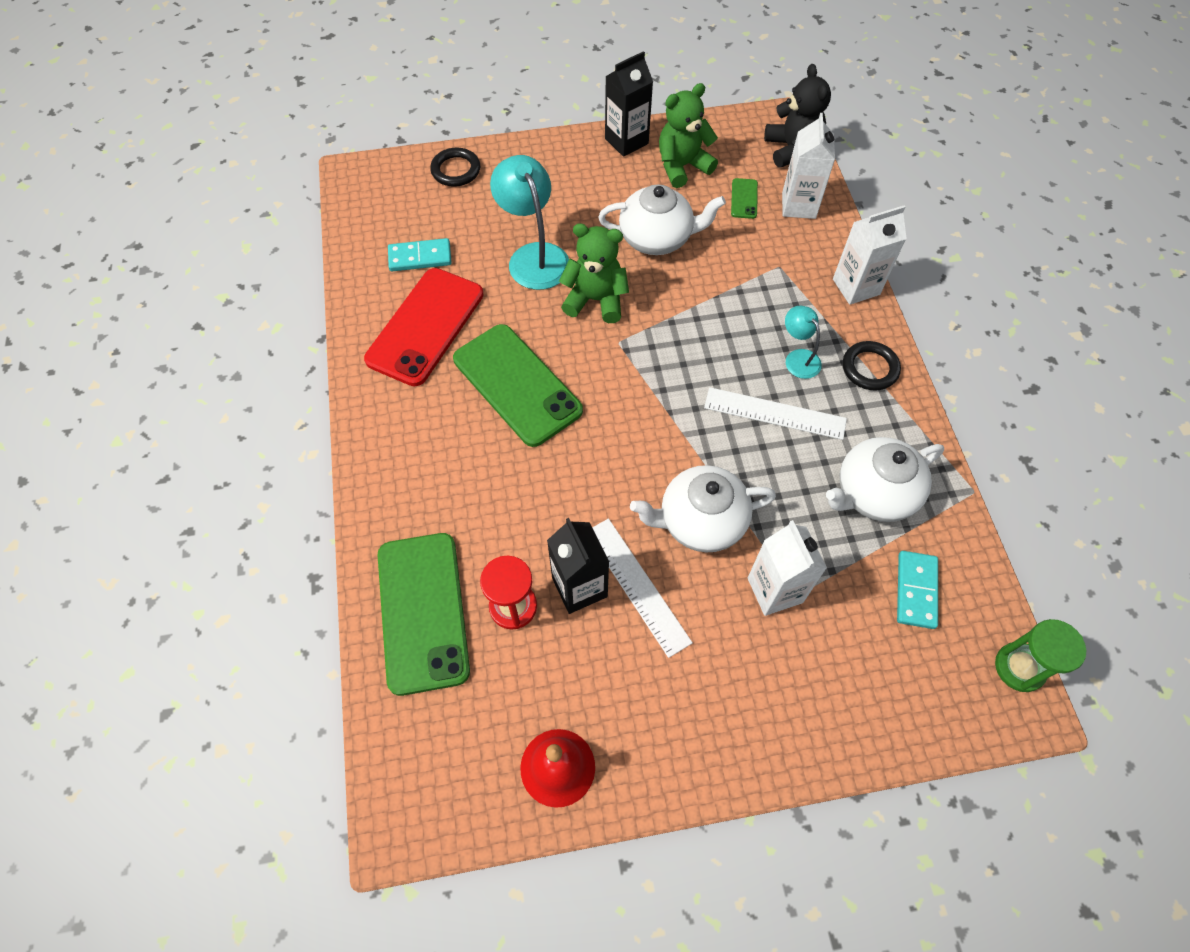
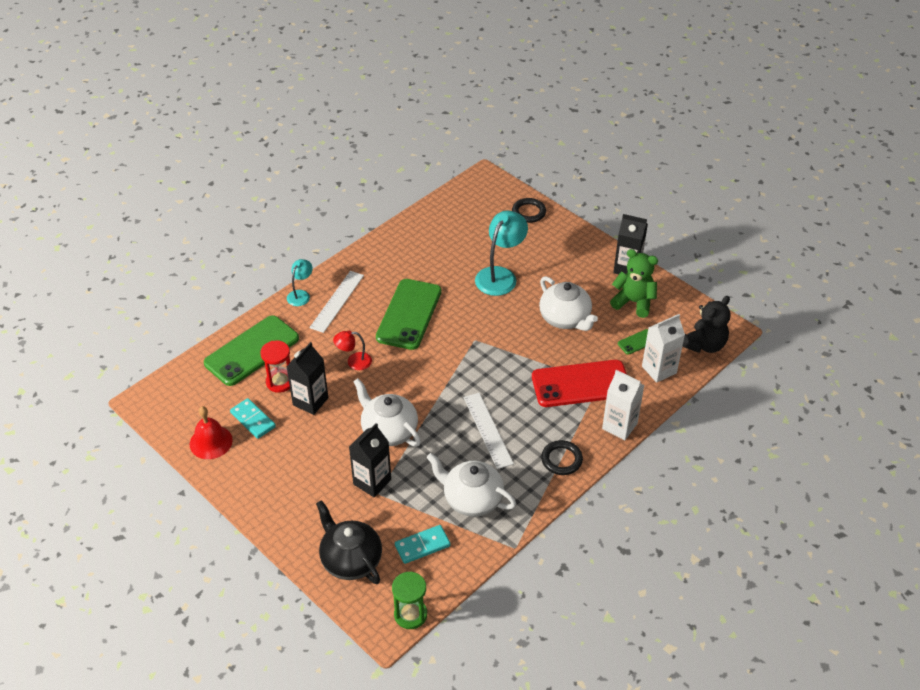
camera: 55 degrees right, 15 degrees down
(420, 257) = (455, 233): turquoise domino -> turquoise domino (253, 420)
(425, 327) = (413, 260): red phone -> red phone (581, 384)
(549, 494) = (354, 362): none -> red lamp
(595, 300) = (494, 316): green teddy bear -> none
(637, 585) = (329, 423): white ruler -> white ruler (337, 301)
(775, 590) = (372, 482): white carton -> black carton
(798, 358) = (537, 423): turquoise lamp -> turquoise lamp (301, 294)
(891, 691) = (350, 560): none -> black teapot

